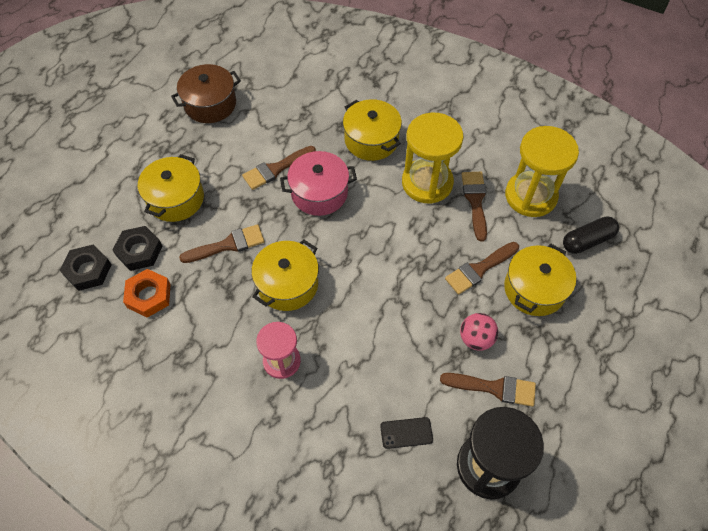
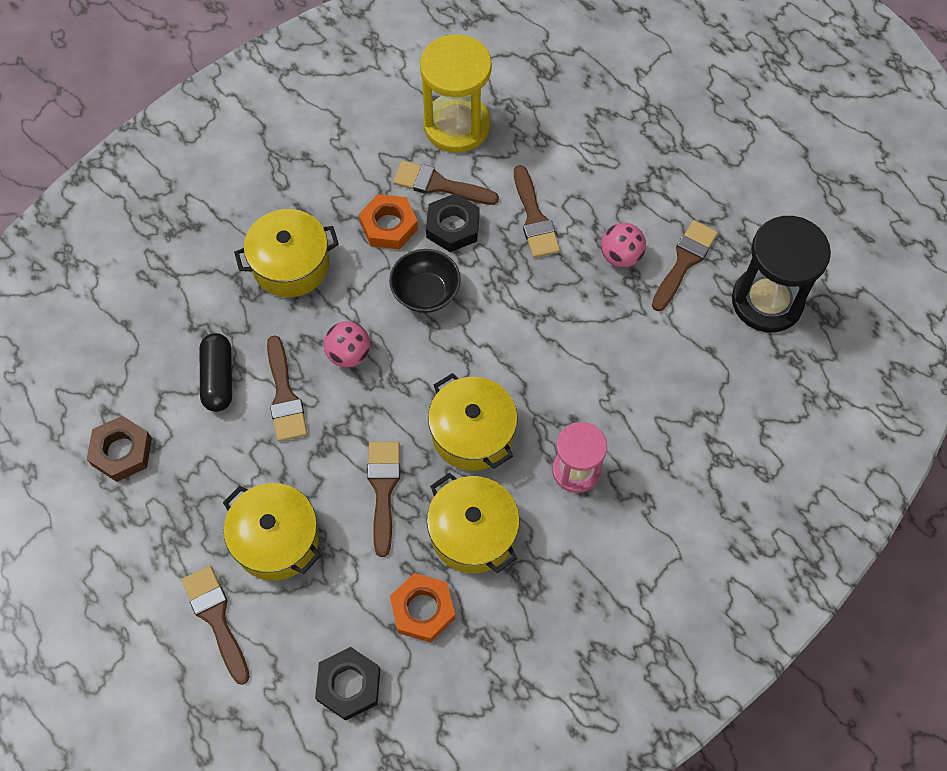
camera: 70 degrees left, 5 degrees up
(116, 186) = (216, 618): none -> brown brush
(139, 251) = (345, 608): black nut -> black nut (453, 227)
(210, 104) = (122, 451): brown pot -> brown nut
(319, 193) = (349, 354): pink pot -> pink ball
(385, 221) = (425, 292): none -> black bowl
(406, 433) = (707, 366): black phone -> none
(427, 183) = (389, 226): yellow hourglass -> orange nut
(534, 289) = (581, 174): yellow pot -> yellow pot (473, 533)
(587, 241) = (540, 97): black capsule -> black capsule (218, 378)

